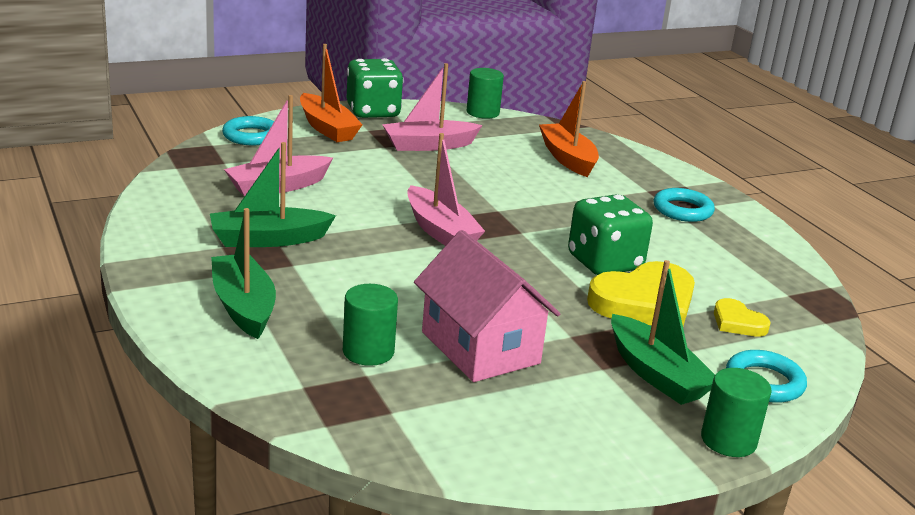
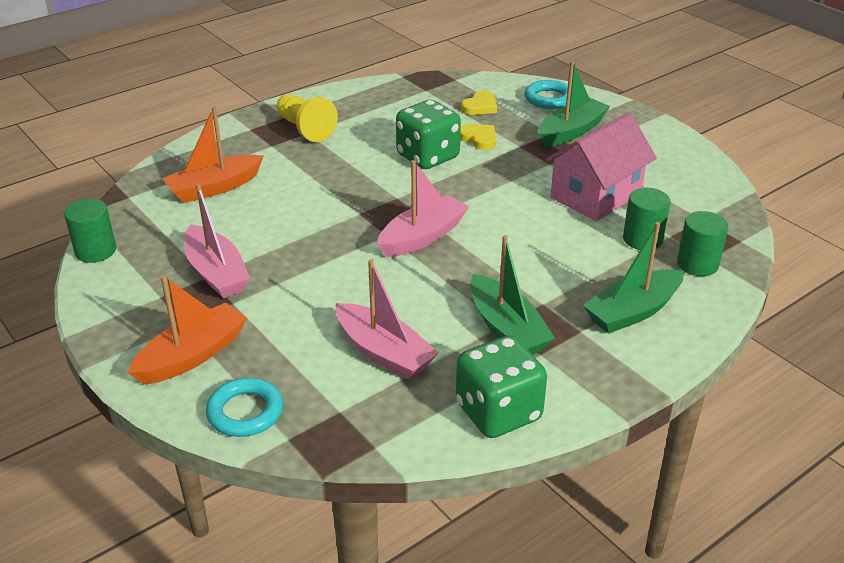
camera: 100 degrees left, 10 degrees up
(373, 112) = (120, 331): green dice -> green dice (498, 412)
(645, 302) = (479, 139): yellow heart -> yellow heart, size x0.51
(682, 210) = (305, 129): turquoise ring -> yellow pawn
(728, 440) = (621, 109): green cylinder -> green cylinder (697, 264)

